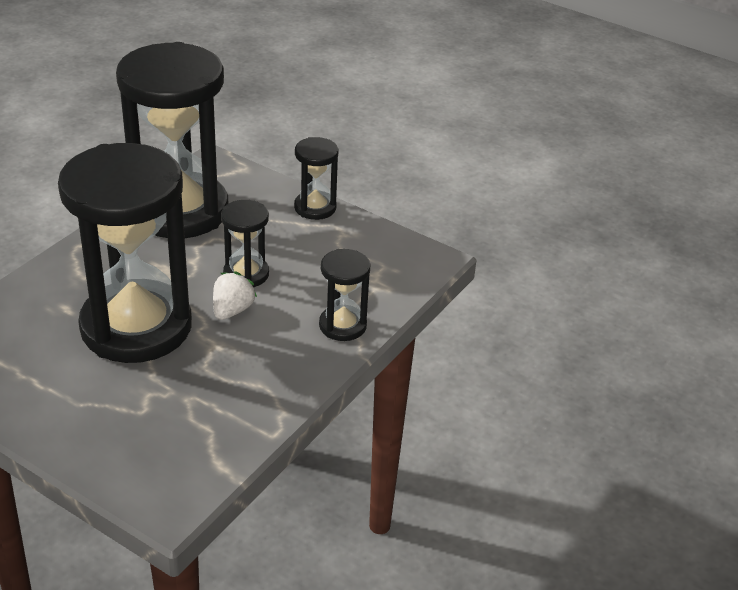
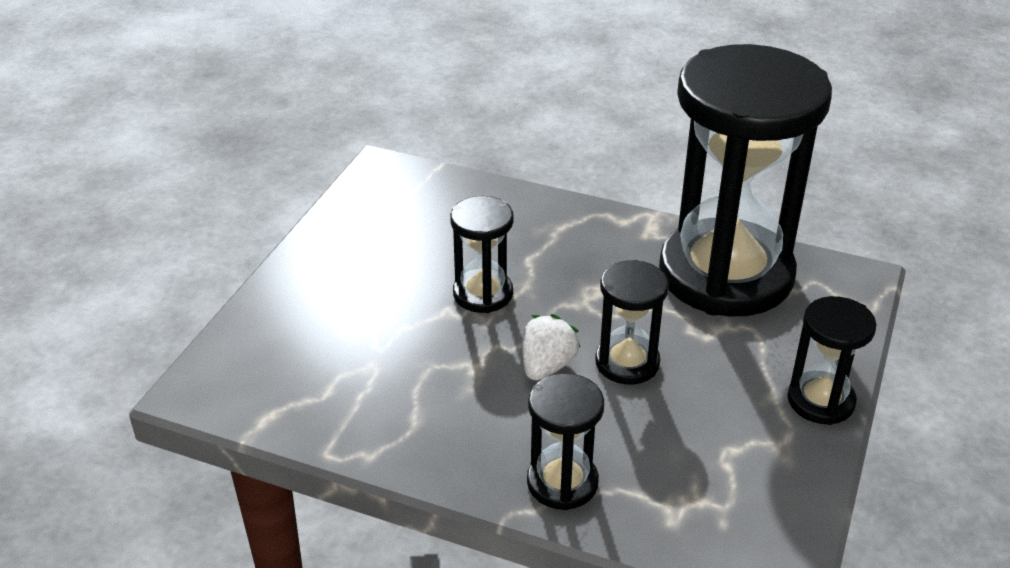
camera: 80 degrees right, 0 degrees up
(136, 327) = (483, 294): black hourglass -> black hourglass, size x0.44
(232, 310) = (547, 366): white strawberry -> white strawberry turned 75 degrees counterclockwise

